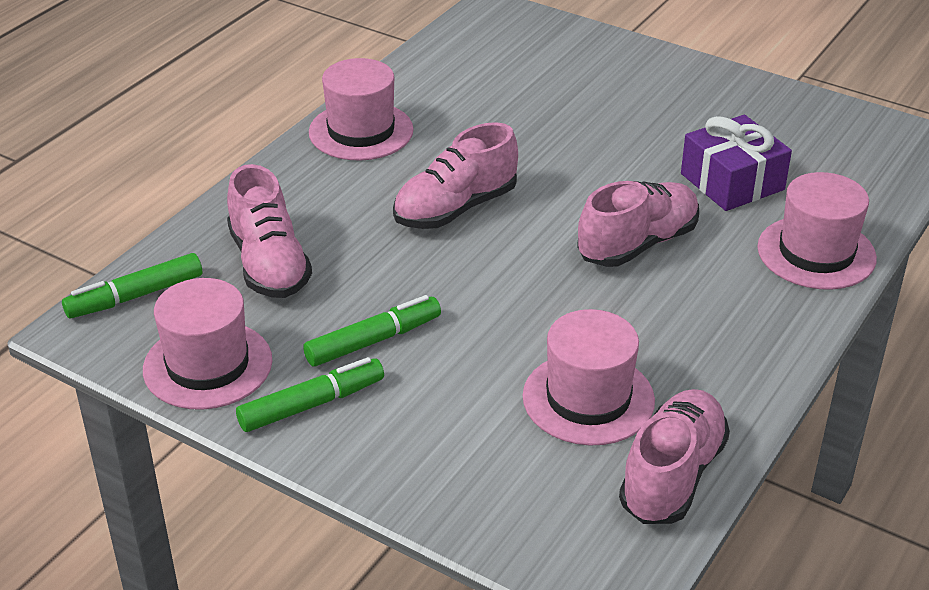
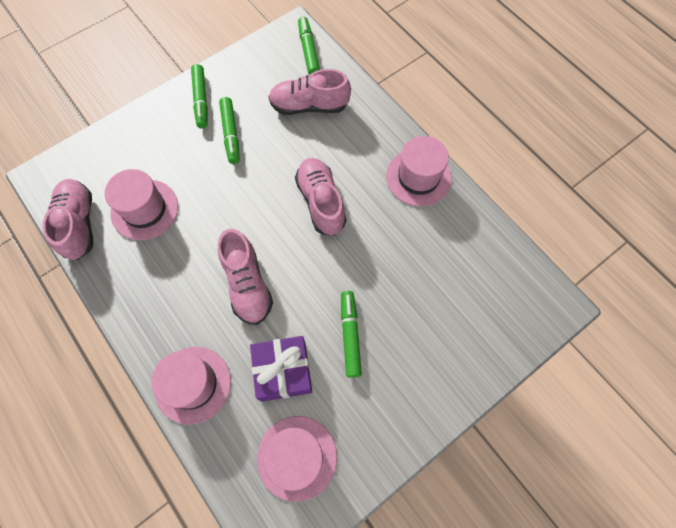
camera: 110 degrees right, 30 degrees up
(208, 365) = (246, 69): pink hat -> pink hat (297, 457)
(641, 141) = (350, 335): none -> green marker
(672, 476) = (79, 224): pink shoe -> pink shoe turned 150 degrees counterclockwise

